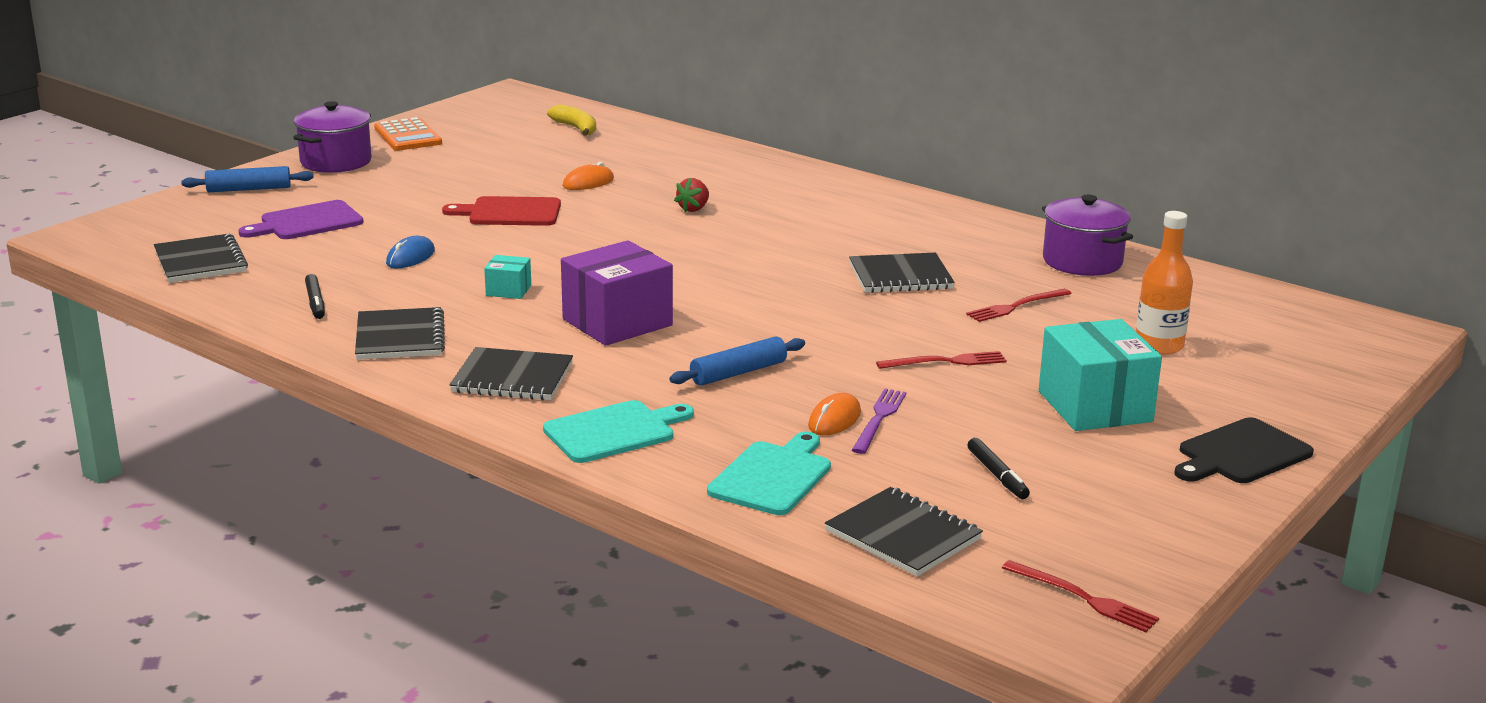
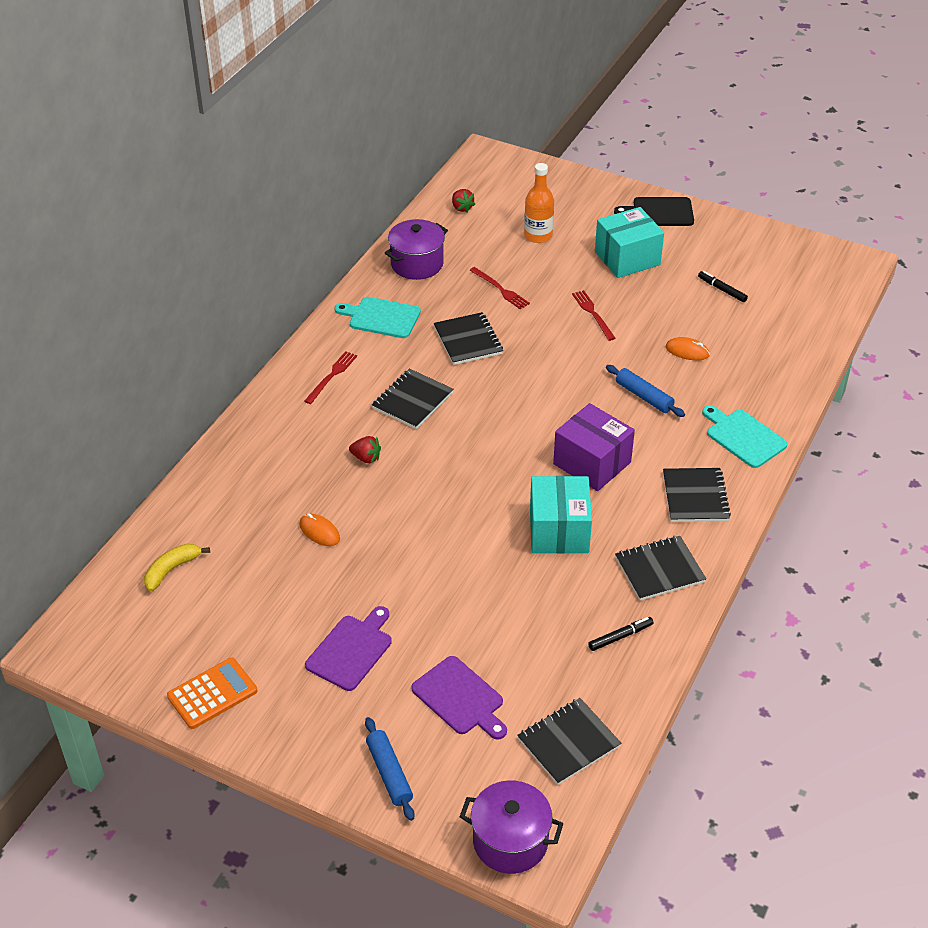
camera: 100 degrees left, 20 degrees up
(336, 162) = (298, 729): purple pot -> purple pot (510, 841)
(410, 257) = (515, 604): blue mouse -> none
(412, 185) = (351, 650): none -> purple cutting board
(508, 290) = (559, 531): turquoise box -> turquoise box, size x2.13
(510, 212) = (402, 566): red cutting board -> none
(772, 476) = (763, 367): turquoise cutting board -> turquoise cutting board (381, 317)
(879, 419) = (678, 334): purple fork -> none
(903, 535) = (798, 317): black notebook -> black notebook (412, 400)
(997, 475) = (722, 290): black marker -> black marker turned 105 degrees counterclockwise
(1083, 598) = (823, 261): red fork -> red fork (331, 376)
(1231, 301) = (462, 208): none -> red strawberry
(1241, 454) = (659, 212): black cutting board -> black cutting board turned 135 degrees clockwise

